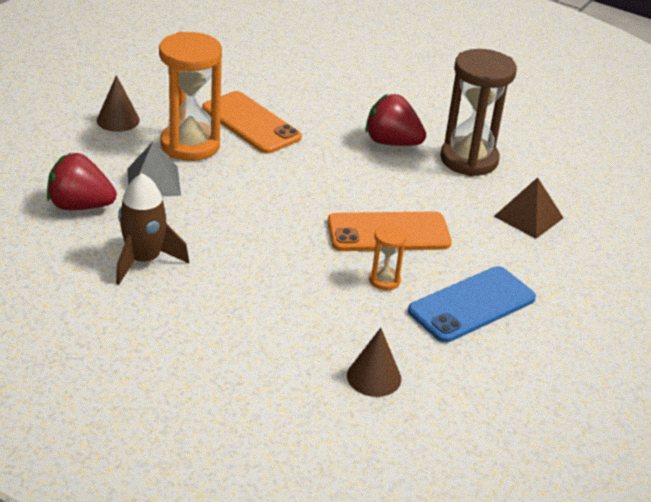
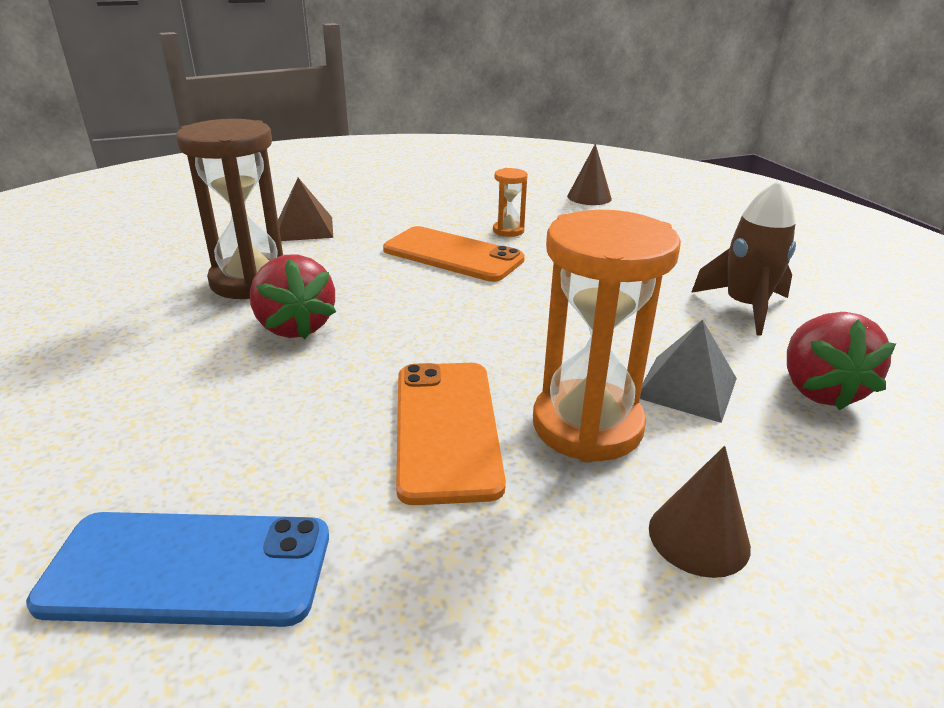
camera: 140 degrees left, 5 degrees down
(80, 206) = (819, 390): red strawberry -> red strawberry turned 45 degrees clockwise
(472, 305) = (460, 204): blue phone -> blue phone (188, 568)

